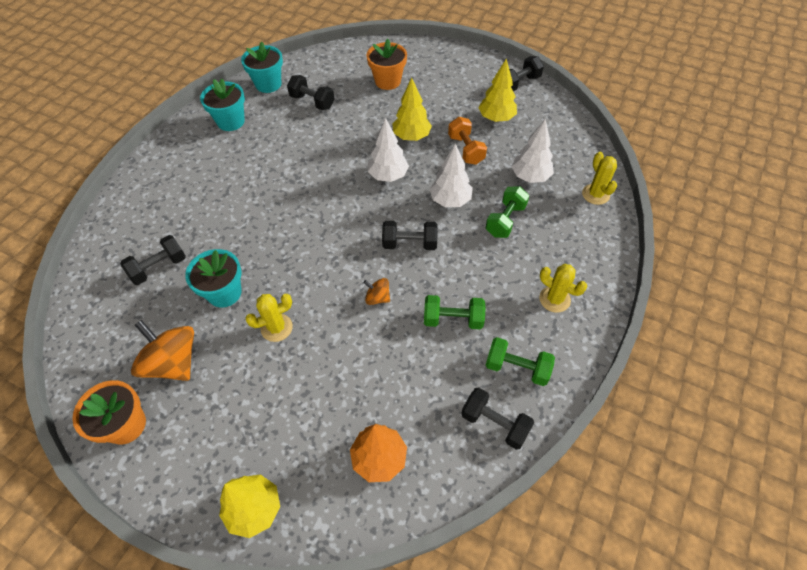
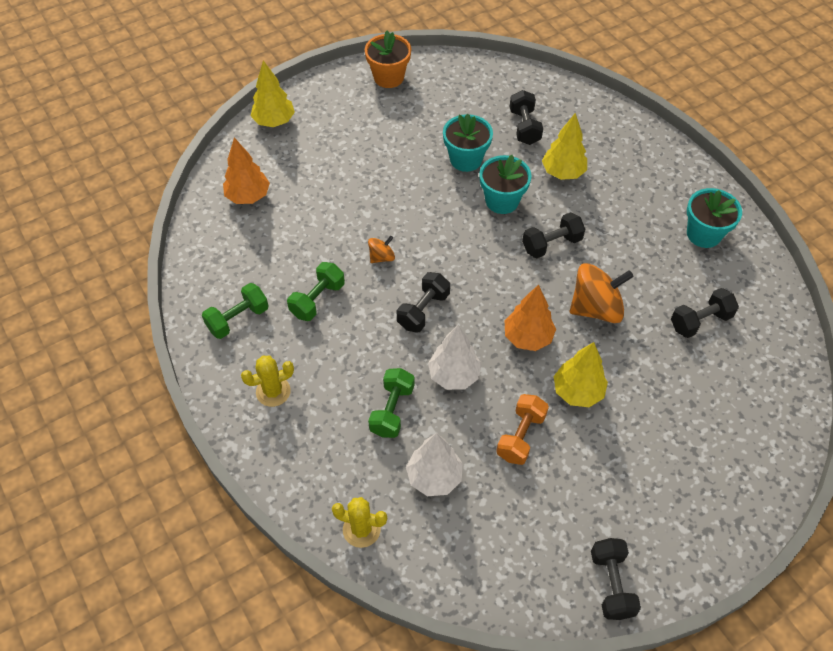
camera: 120 degrees right, 0 degrees up
(173, 363) = (420, 112): orange spinning top -> orange spinning top (596, 308)
(268, 84) = (759, 291): turquoise flower pot -> turquoise flower pot (502, 201)
(276, 328) = (405, 180): yellow cactus -> none
(387, 81) = (701, 420): orange flower pot -> none
(388, 176) = (528, 337): white tree -> orange tree
(466, 149) = (521, 436): orange dumbbell -> orange dumbbell turned 75 degrees counterclockwise
(495, 423) = (210, 277): black dumbbell -> black dumbbell (551, 244)
(496, 118) = (556, 505): yellow tree -> yellow tree (563, 172)
(505, 220) = (392, 410): green dumbbell -> green dumbbell turned 45 degrees clockwise

